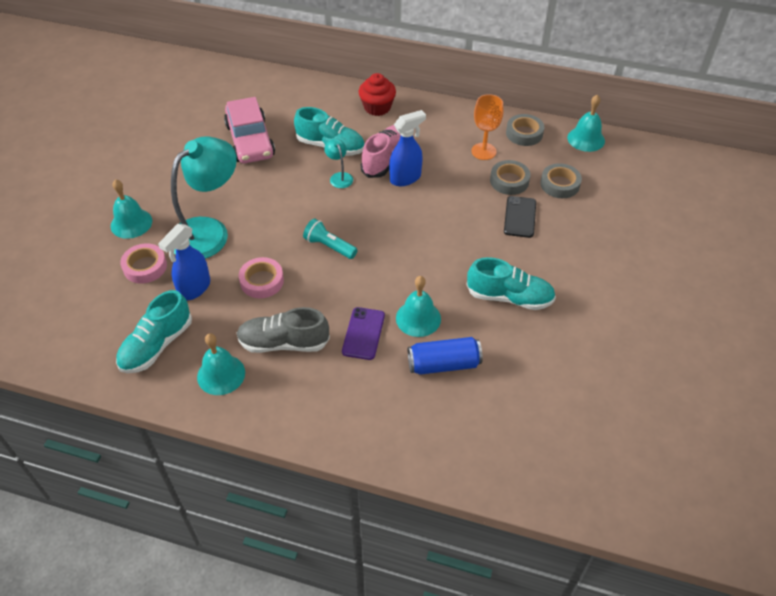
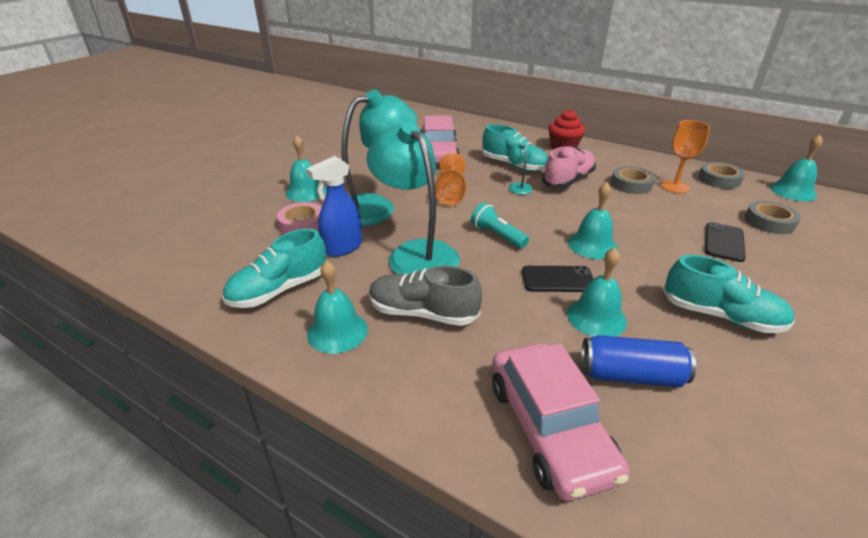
camera: 15 degrees right, 15 degrees down
(262, 281) = (416, 253): pink tape -> turquoise lamp
(276, 201) = (451, 195): none -> orange goblet
(363, 333) = (523, 321): purple phone -> none
(386, 286) = (558, 279): none -> black phone
(391, 417) = (549, 428): none -> pink car
(405, 178) = (588, 195): blue spray bottle -> none
(412, 242) = (592, 245): none -> turquoise bell
(509, 181) = (707, 212): grey tape -> grey tape (631, 184)

